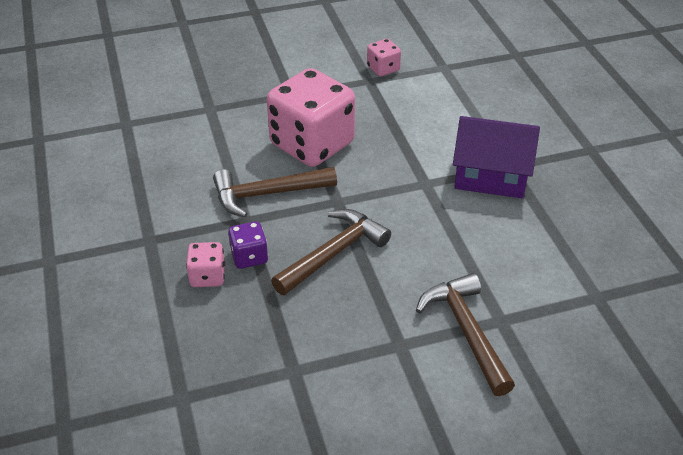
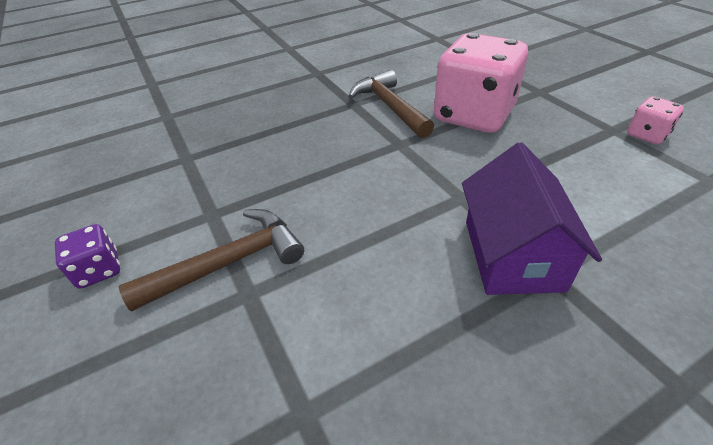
camera: 80 degrees right, 0 degrees up
(207, 276) = (284, 101): pink dice -> none
(249, 257) = (310, 114): purple dice -> purple dice (99, 270)
(333, 253) = (326, 154): brown hammer -> none

